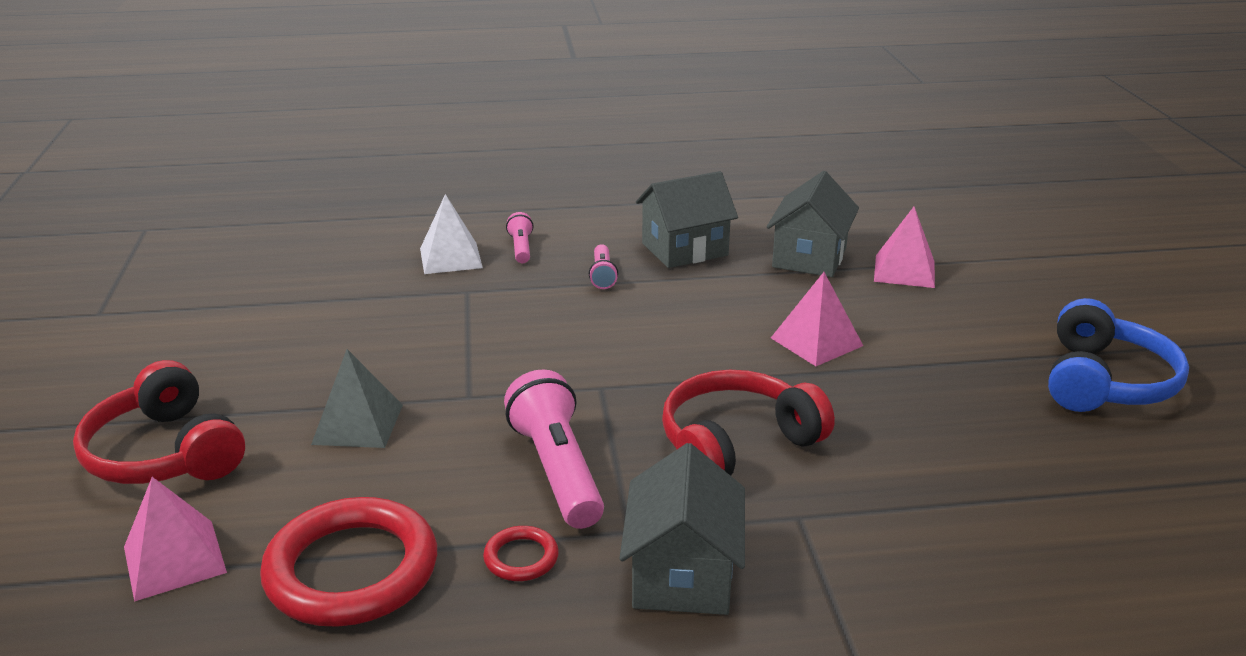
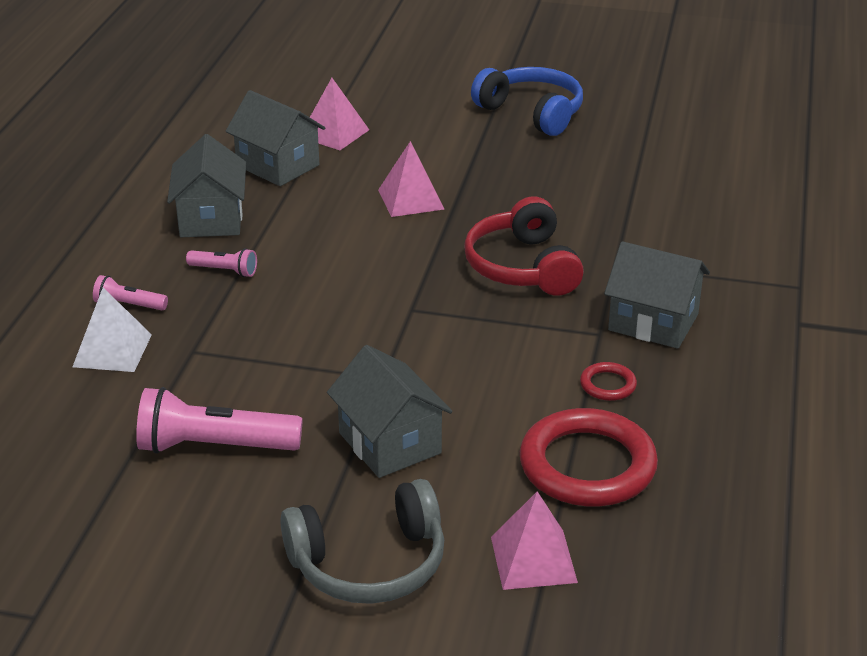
camera: 70 degrees left, 5 degrees up
(164, 453) = (369, 564): red headphones -> grey headphones
(358, 424) = (390, 443): grey pyramid -> grey house
(557, 470) = (513, 351): pink flashlight -> pink flashlight (214, 446)

